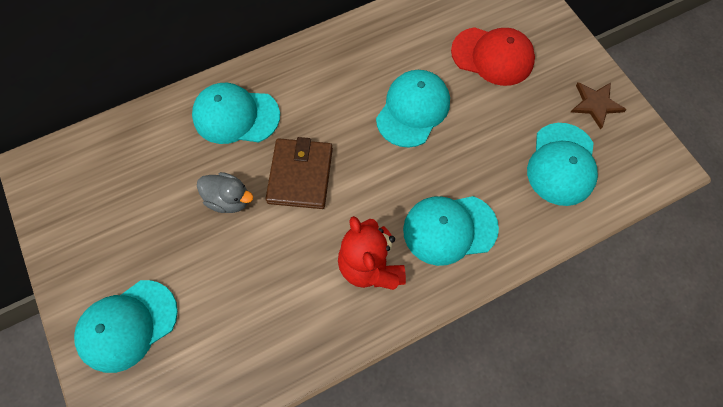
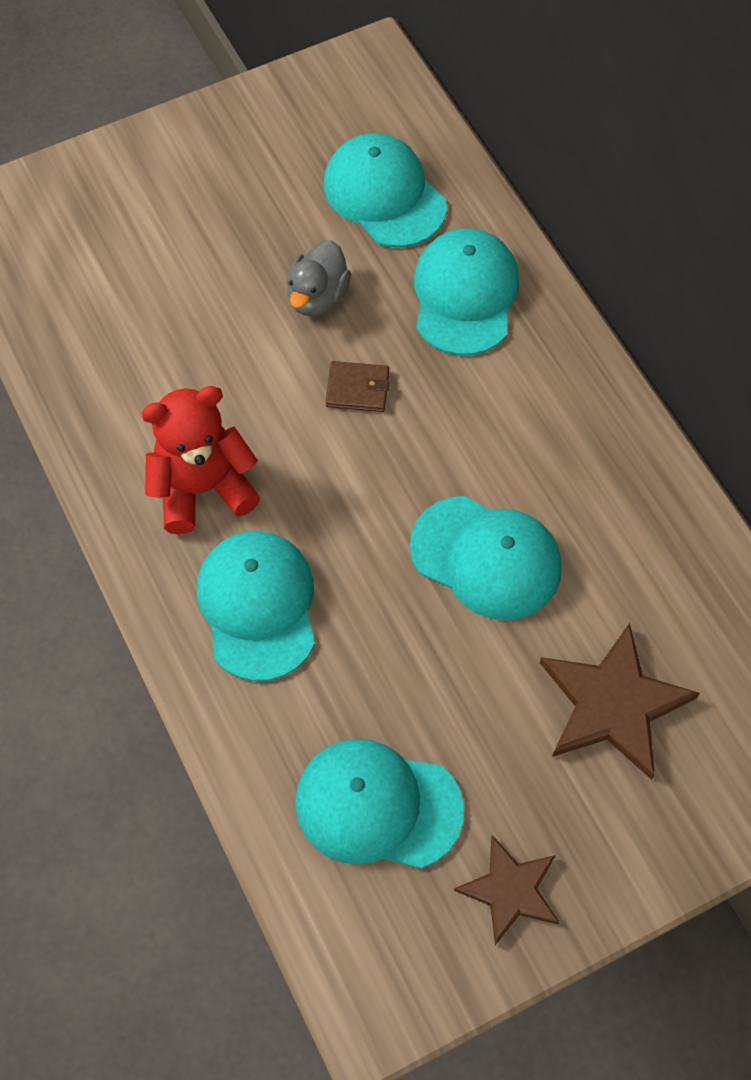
camera: 90 degrees right, 5 degrees down
(128, 325) = (136, 197): turquoise cap -> turquoise cap (384, 195)
(300, 175) = (357, 389): brown wallet -> brown wallet, size x0.54
(492, 56) = (613, 704): red cap -> brown star

